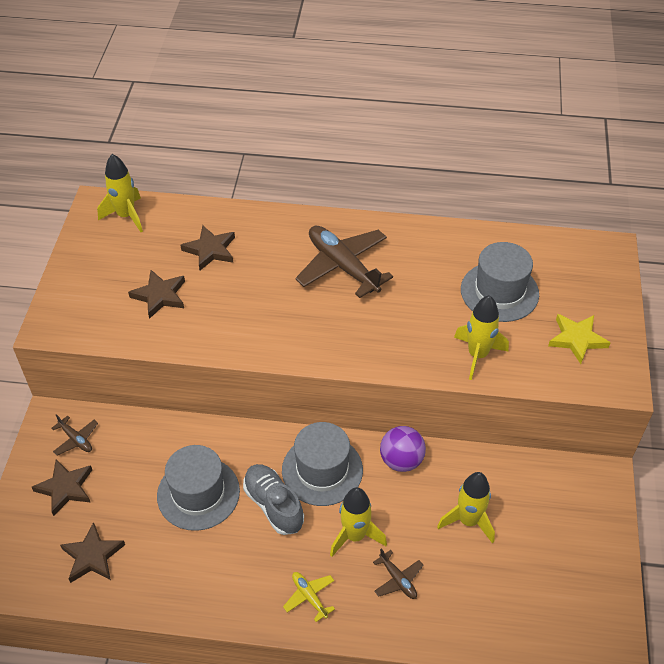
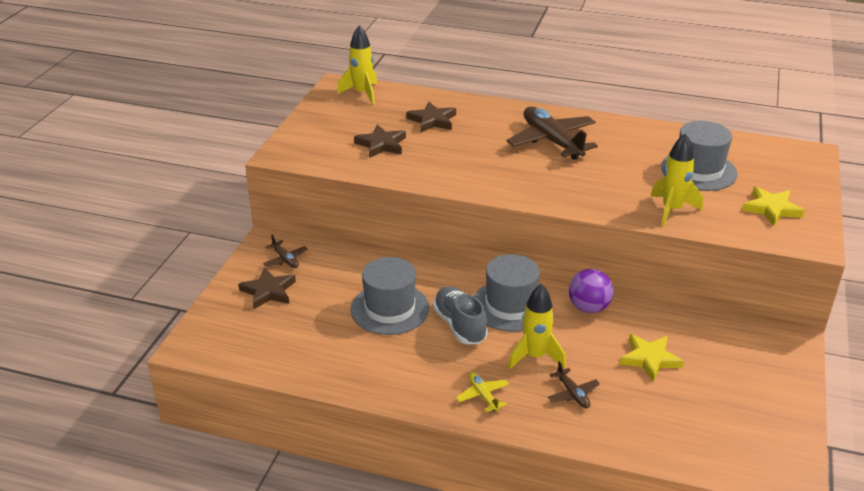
camera: 10 degrees right, 15 degrees down
(92, 556) = (283, 341): brown star -> none
(468, 521) = (649, 359): yellow rocket -> yellow star

